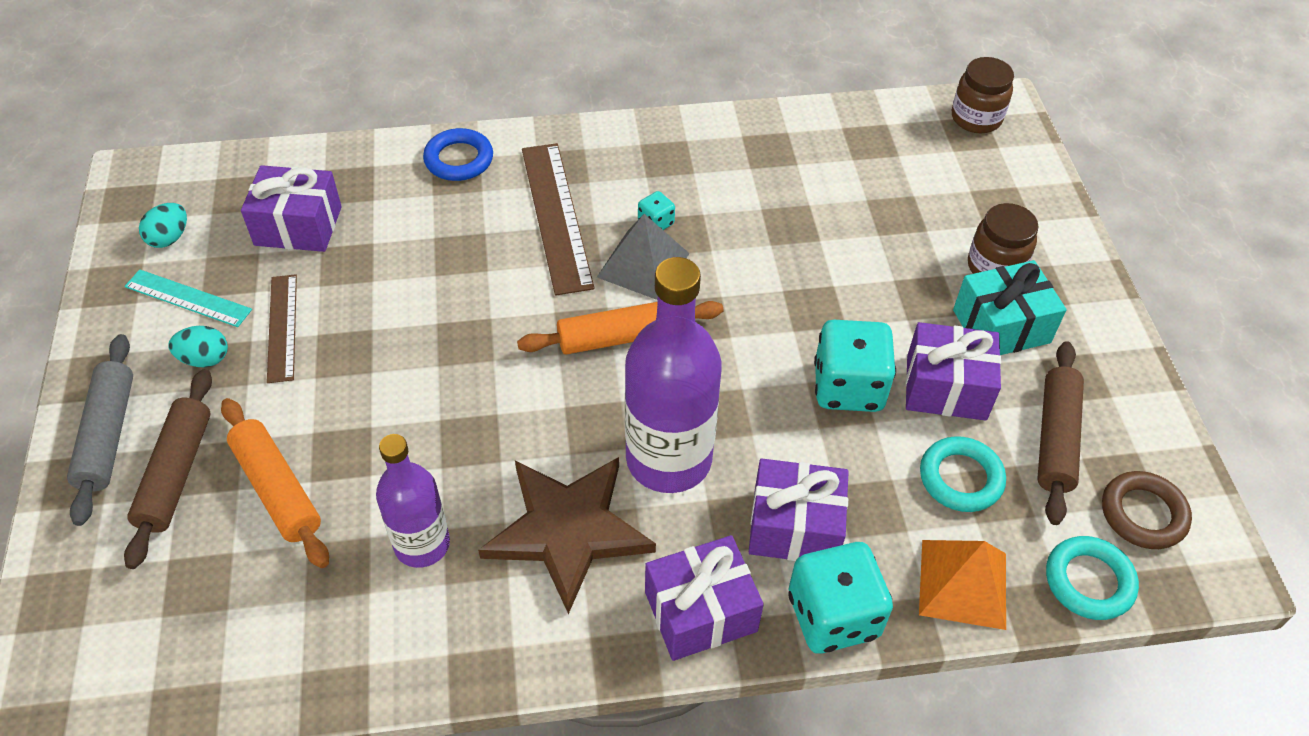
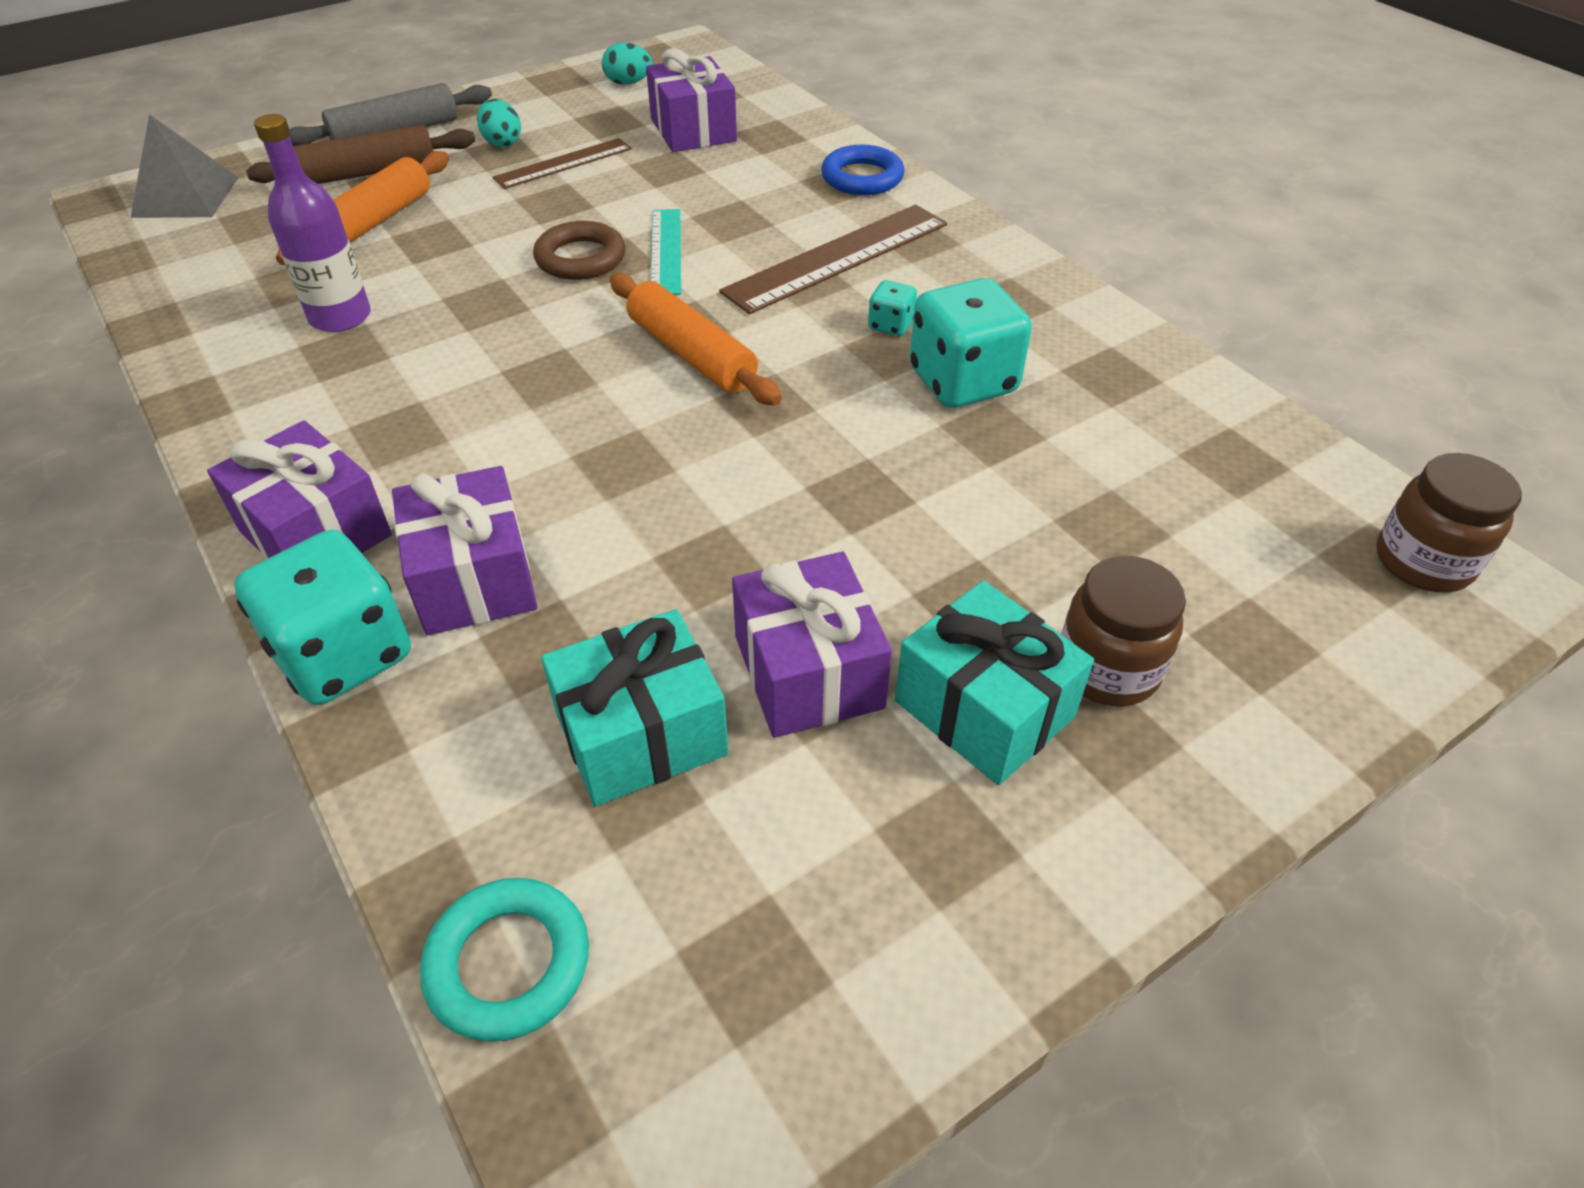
camera: 65 degrees right, 5 degrees down
(188, 298) = (566, 113): turquoise ruler -> turquoise ruler (665, 251)
(568, 530) = (395, 401): brown star -> none
(643, 265) = (815, 336): grey pyramid -> grey pyramid (186, 197)
(668, 459) = (529, 443): purple bottle -> none
(848, 387) = (739, 565): turquoise dice -> turquoise dice (963, 382)
(960, 478) = (641, 734): turquoise ring -> turquoise gift
(962, 583) = (444, 786): orange pyramid -> none
(1055, 439) = (790, 843): brown rolling pin -> none
(1143, 514) = (692, 1022): brown ring -> brown ring (580, 258)

